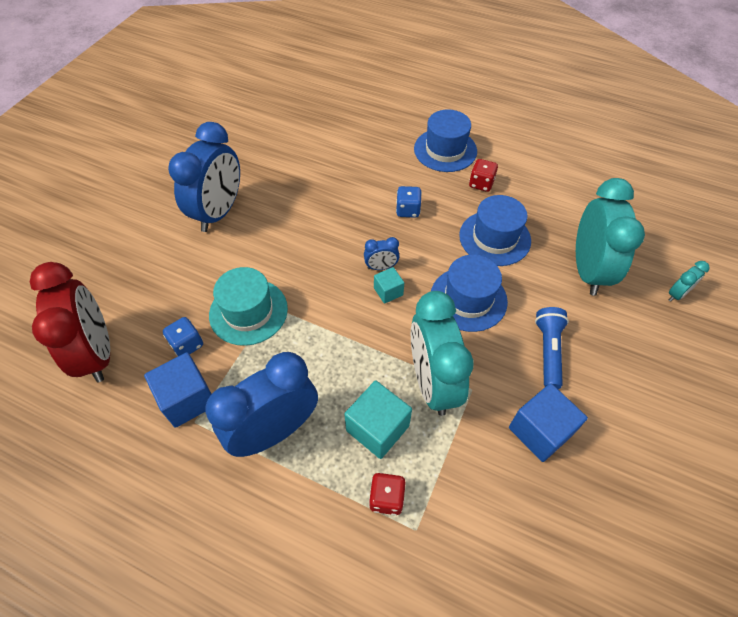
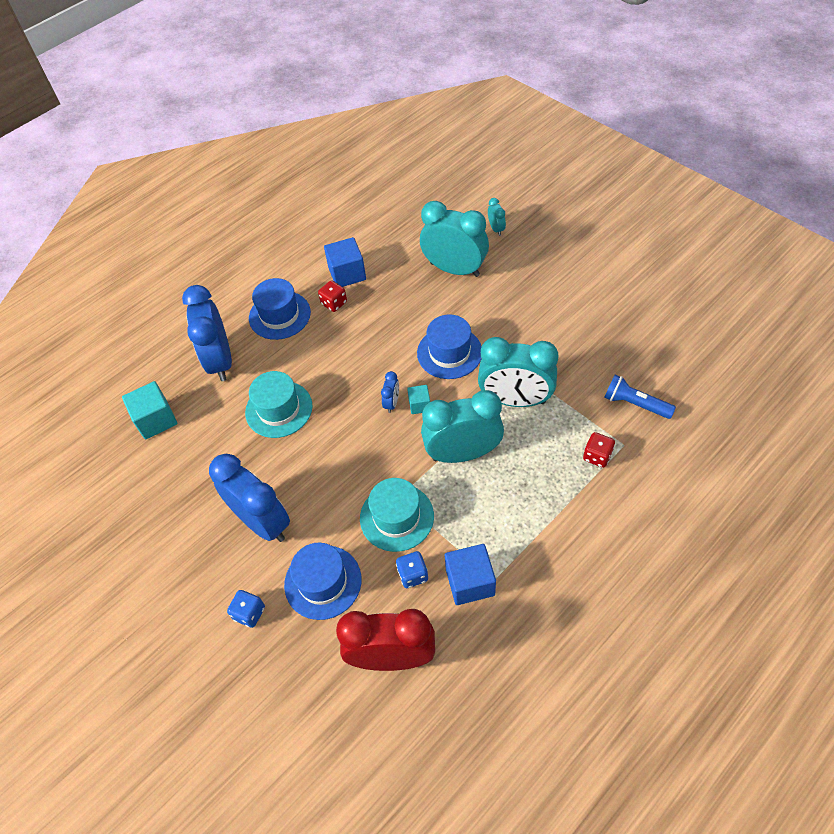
camera: 65 degrees left, 0 degrees up
(274, 431) = (521, 519): blue clock -> blue clock (220, 361)
(339, 184) = (279, 409): none -> turquoise hat
(341, 348) = (462, 453): none -> turquoise clock
(377, 428) = (541, 447): turquoise cube -> turquoise cube (156, 420)
(408, 210) = (338, 365): blue dice -> blue dice (249, 613)
(494, 238) = (397, 315): blue hat -> blue hat (323, 582)
(540, 431) = (574, 348): blue cube -> blue cube (347, 273)
(548, 351) = (514, 320): blue flashlight -> blue flashlight (635, 404)

